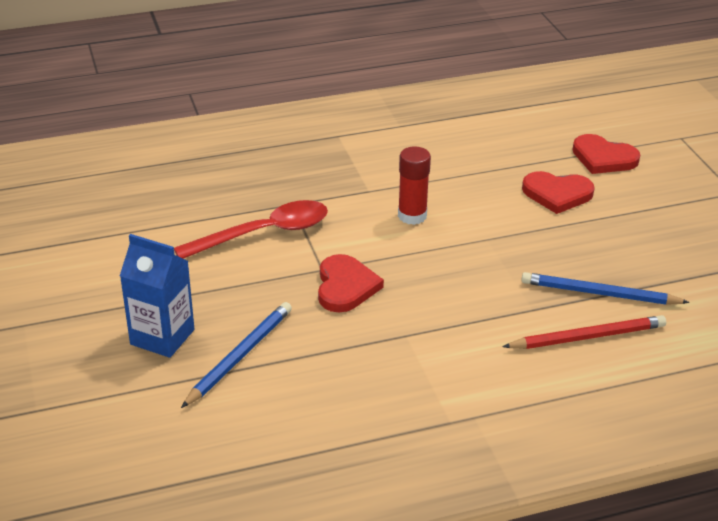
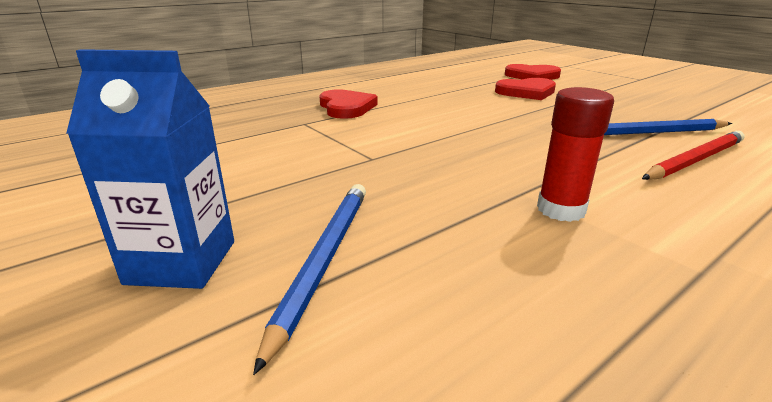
camera: 20 degrees left, 10 degrees down
(265, 233) = (287, 143): red spoon -> none
(345, 286) = (410, 166): red heart -> red heart (346, 107)
(412, 216) = (426, 115): red glue stick -> red glue stick (561, 209)

